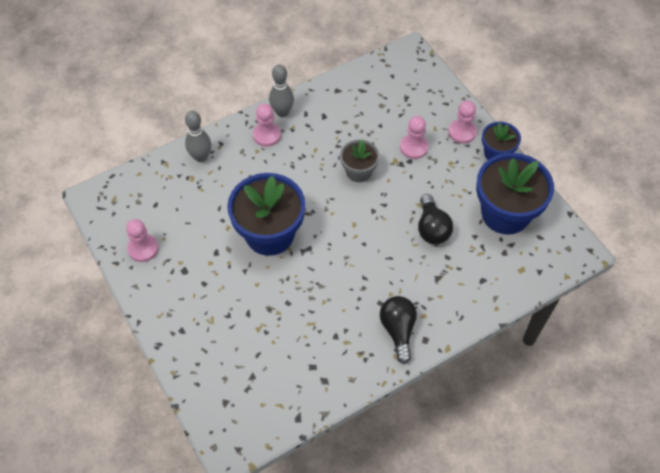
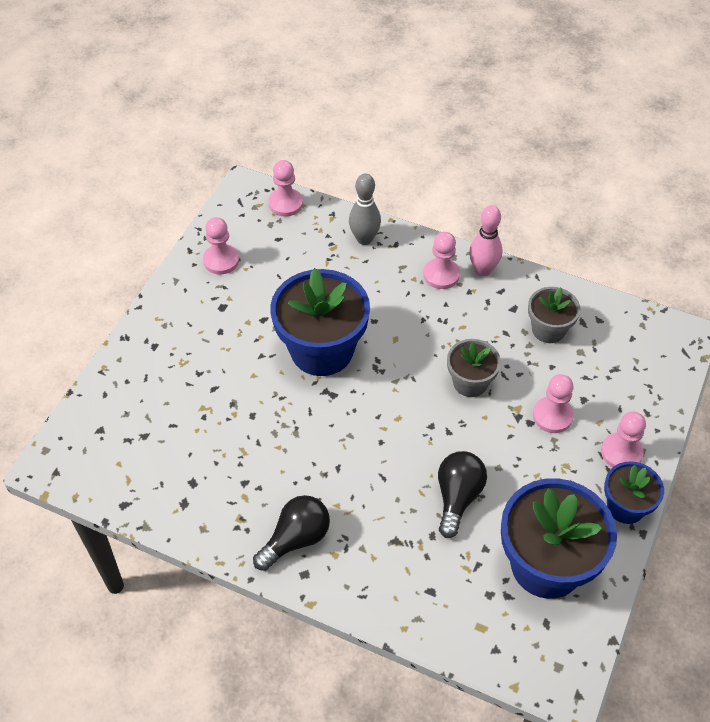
camera: 55 degrees right, 5 degrees down
(128, 182) = (286, 203): none -> pink pawn
(282, 112) = (482, 270): grey bowling pin -> pink bowling pin
(353, 109) = (548, 329): none -> grey flower pot
(432, 228) = (457, 497): black light bulb -> black light bulb turned 150 degrees clockwise

